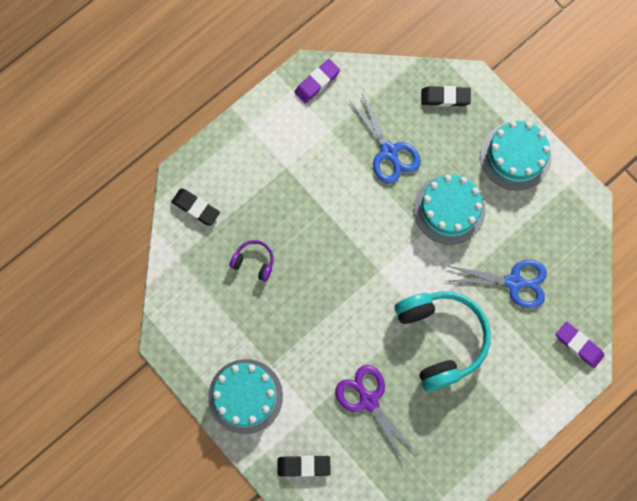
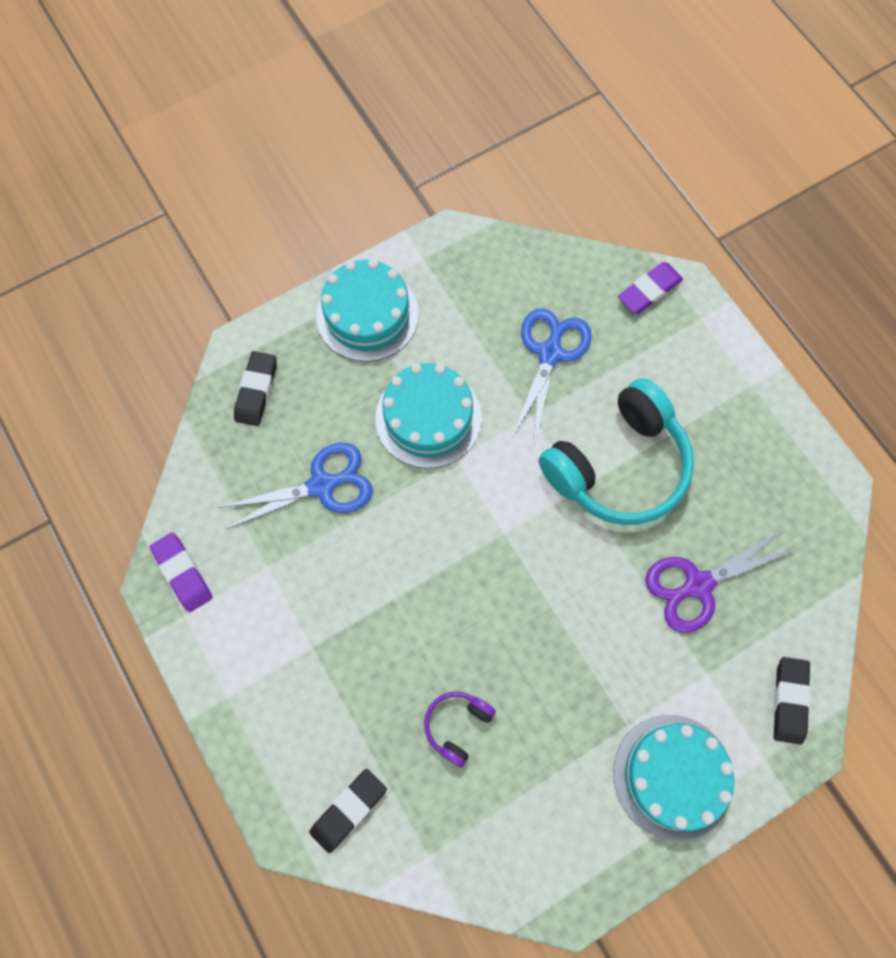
camera: 80 degrees left, 5 degrees down
(441, 339) = (618, 466): turquoise headphones -> turquoise headphones turned 150 degrees clockwise

